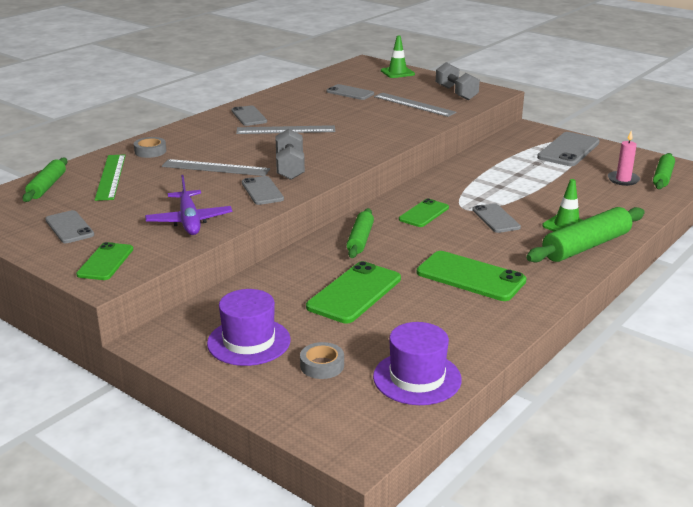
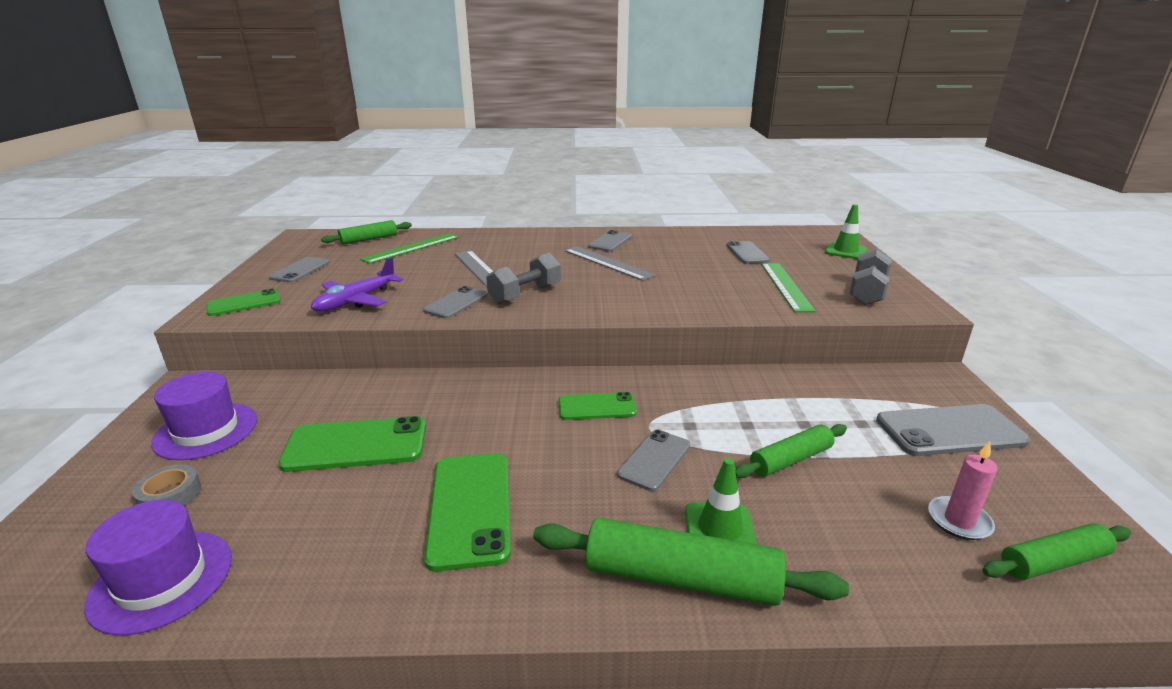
camera: 50 degrees right, 0 degrees up
(150, 151) = (479, 241): grey tape -> none
(360, 239) = (485, 397): green rolling pin -> green rolling pin (790, 459)
(414, 104) = (785, 286): grey ruler -> green ruler

